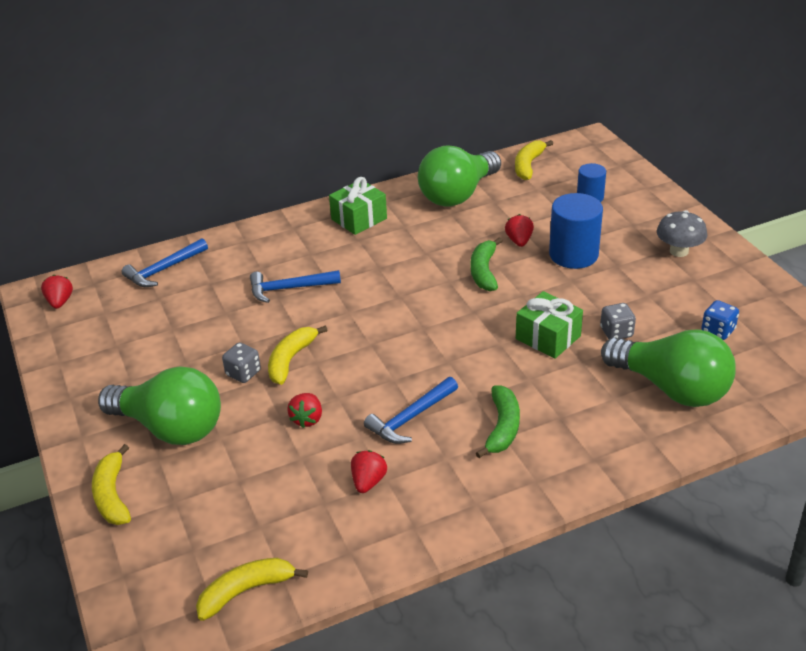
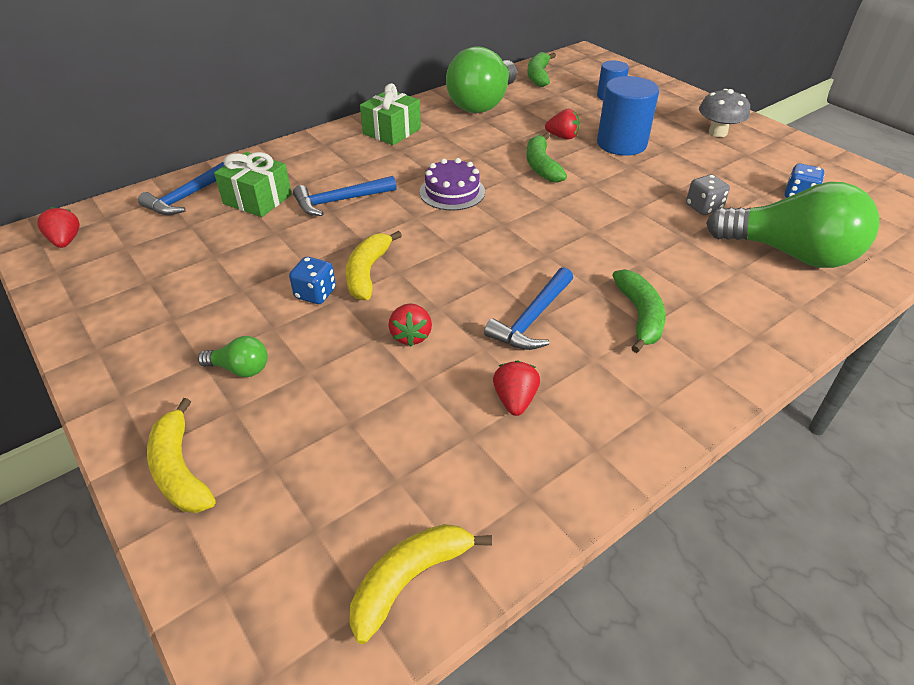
camera: 15 degrees left, 5 degrees up
(170, 428) = (240, 369): green light bulb -> green light bulb, size x0.42
(243, 373) = (315, 294): grey dice -> blue dice
(390, 290) = (452, 192): none -> purple cake
(519, 241) = (562, 137): red strawberry -> red strawberry turned 120 degrees clockwise
(528, 165) = (538, 76): yellow banana -> green banana
(548, 337) = (638, 219): green gift -> green gift (257, 199)

